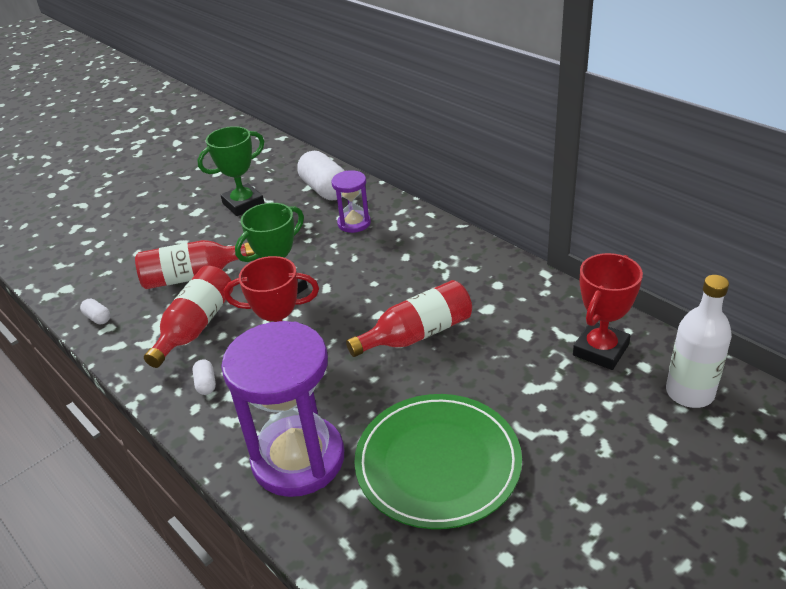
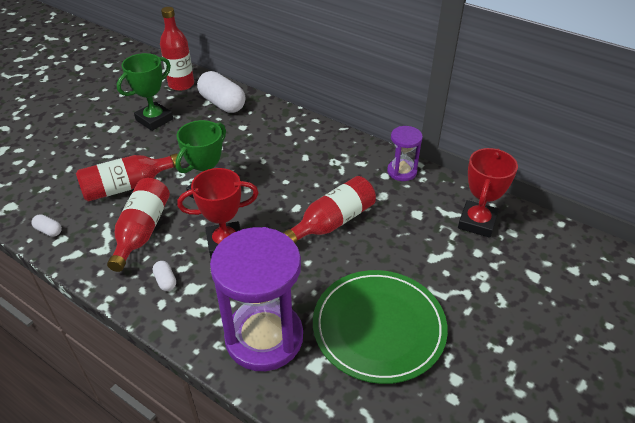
camera: 15 degrees left, 5 degrees up
(284, 166) = (181, 84): none -> red bottle
(354, 223) = (255, 131): purple hourglass -> purple hourglass (402, 171)
(689, 393) = (550, 250): white bottle -> none

